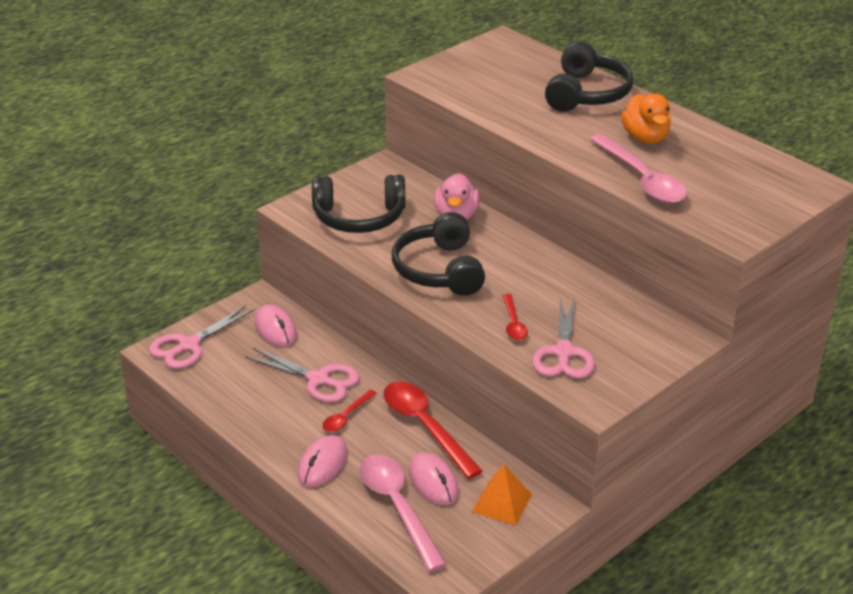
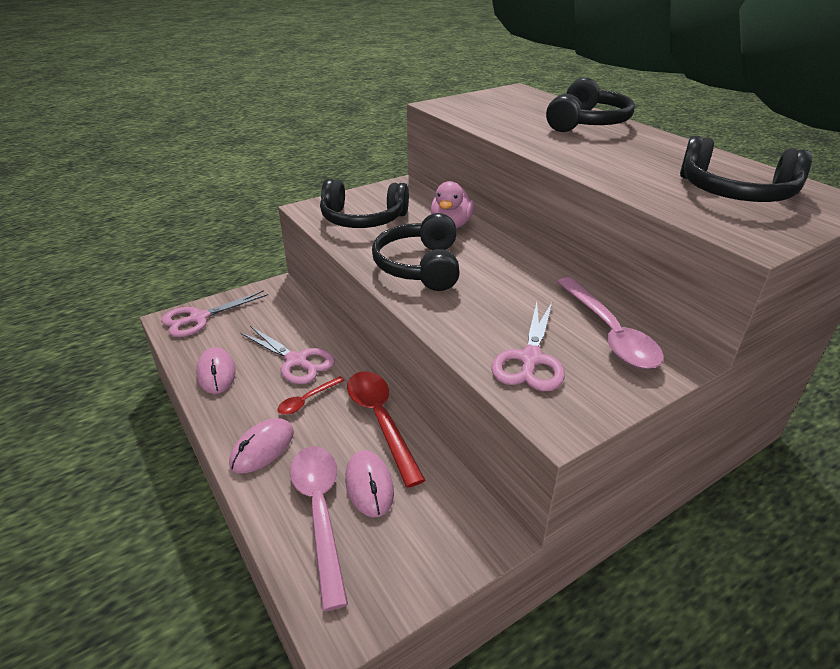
camera: 10 degrees right, 0 degrees up
(275, 329) = (279, 312): pink mouse -> pink mouse (216, 373)
(502, 503) = (438, 523): orange pyramid -> none
(513, 323) = (481, 323): red spoon -> none
(642, 179) = (639, 184): pink spoon -> pink spoon (609, 333)
(645, 138) = (643, 154): orange duck -> none
(726, 181) = (735, 192): none -> black headphones

